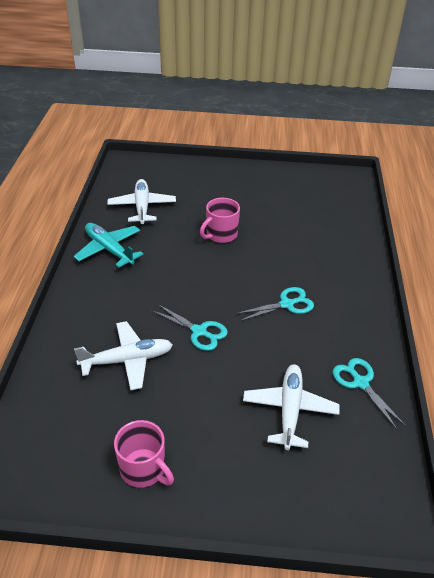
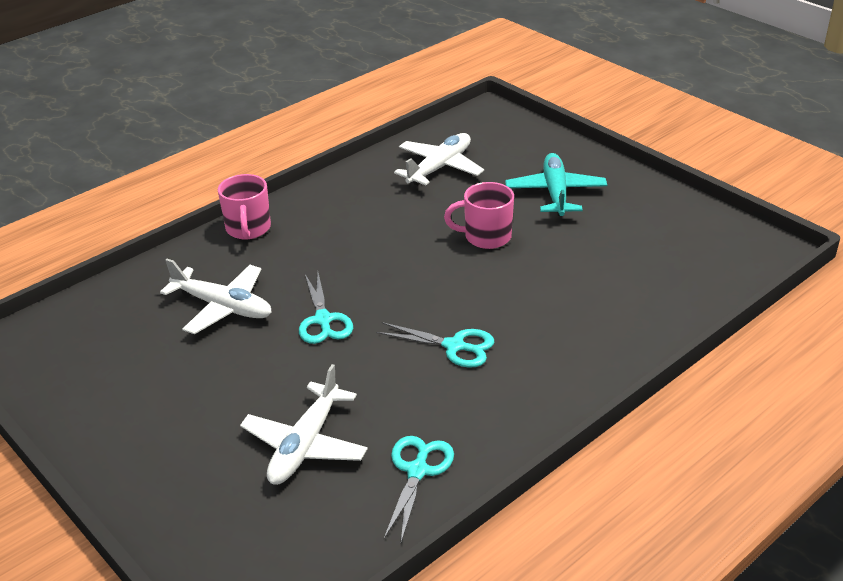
camera: 45 degrees right, 5 degrees down
(109, 249) = (346, 195): turquoise plane -> turquoise plane (555, 193)
(143, 469) = (112, 405): pink mug -> pink mug (248, 229)
(289, 410) = (305, 445): white plane -> white plane turned 150 degrees clockwise

